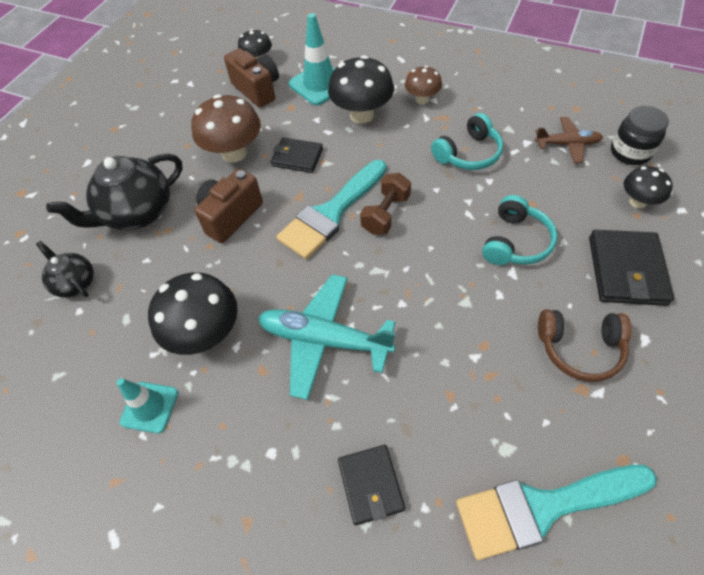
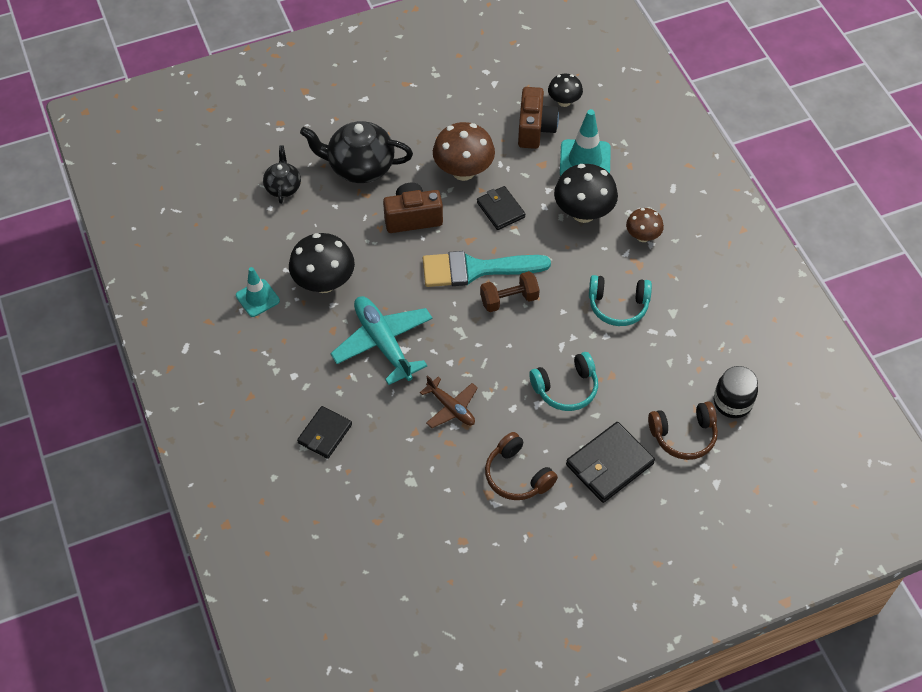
camera: 40 degrees right, 0 degrees up
(542, 507) = (394, 519): turquoise brush -> none
(567, 144) = (697, 358): brown plane -> brown plane (451, 408)
(638, 202) = (683, 435): black mushroom -> brown headphones

